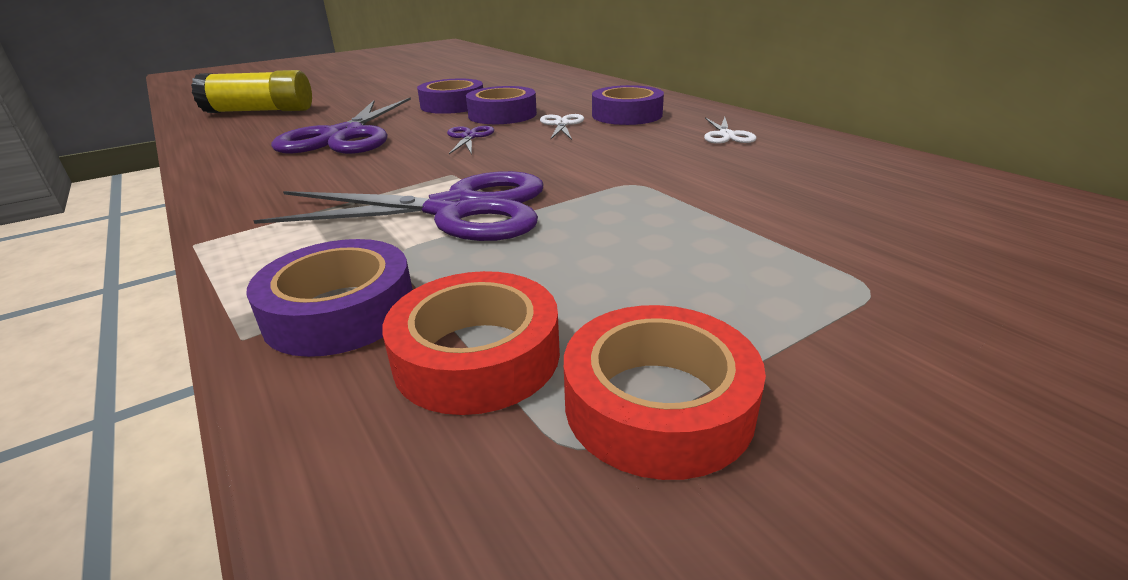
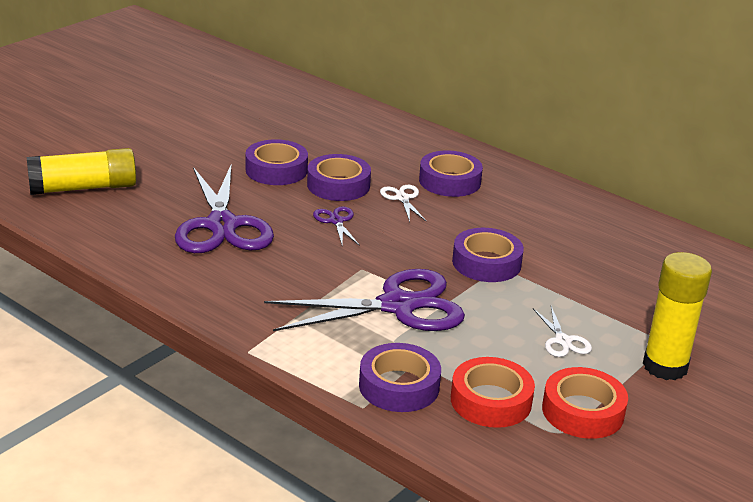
camera: 20 degrees left, 0 degrees up
(619, 176) = (486, 263): none -> purple tape
(726, 135) = (542, 208): white scissors -> white scissors (563, 341)
(878, 331) = (665, 366): none -> yellow glue stick

